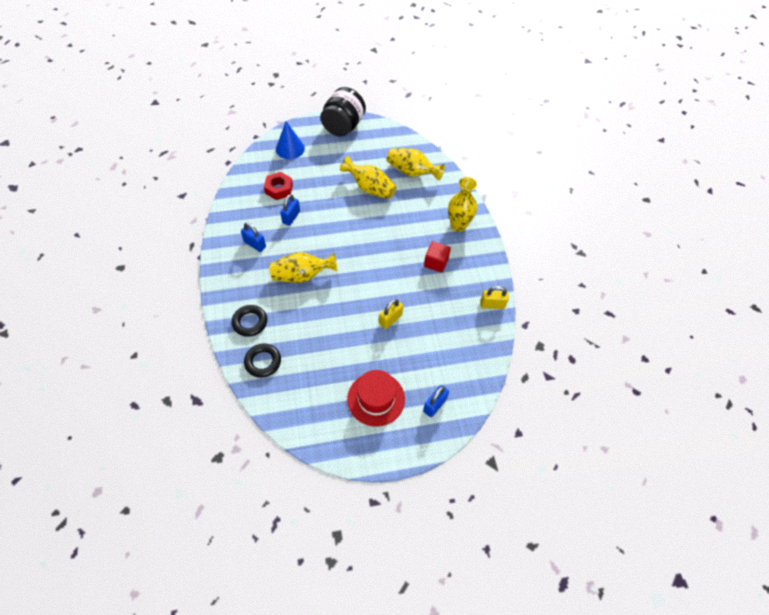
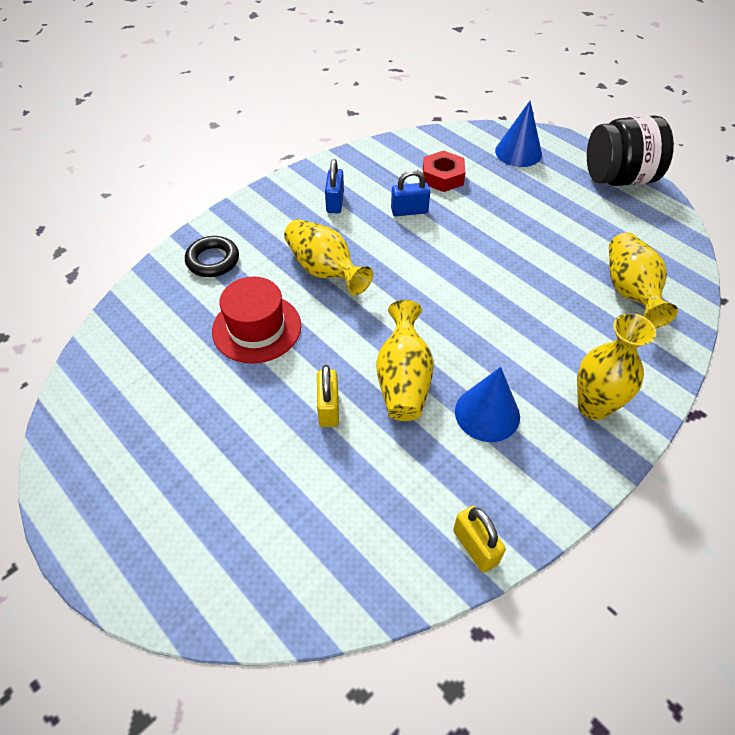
camera: 60 degrees right, 5 degrees down
(263, 362) = (160, 304): black ring -> none
(370, 188) = (543, 261): yellow vase -> yellow vase (403, 380)
(376, 399) = (173, 464): red hat -> red hat (256, 328)
(390, 319) = (328, 408): yellow padlock -> yellow padlock turned 75 degrees clockwise
(434, 405) = (206, 556): blue padlock -> none
(436, 262) = (487, 413): red cube -> blue cone

